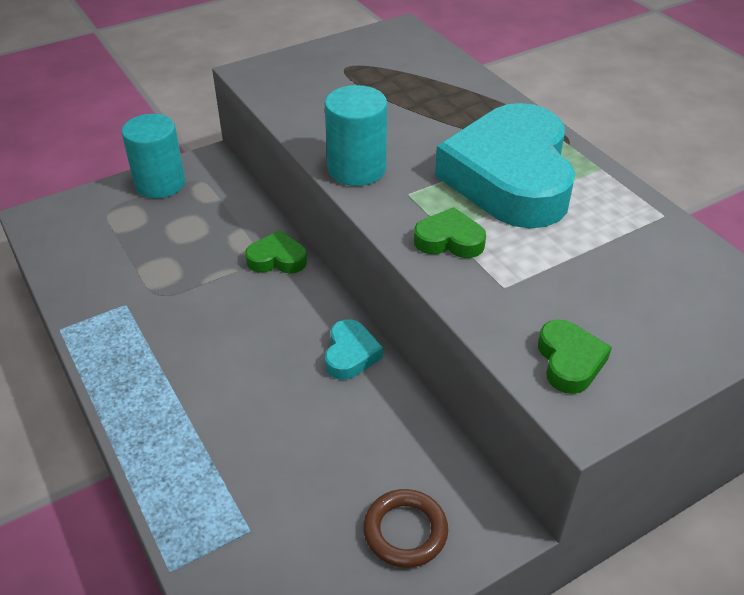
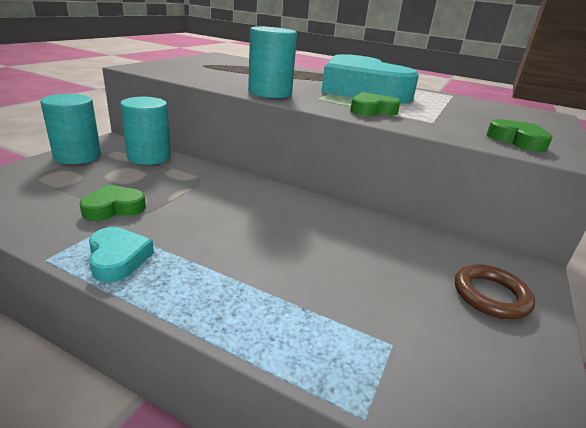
camera: 35 degrees left, 15 degrees down
(230, 202) = (149, 157): none -> turquoise cylinder
(277, 259) = (217, 177): green heart -> green heart (114, 208)
(350, 354) = (327, 212): turquoise heart -> turquoise heart (118, 258)

